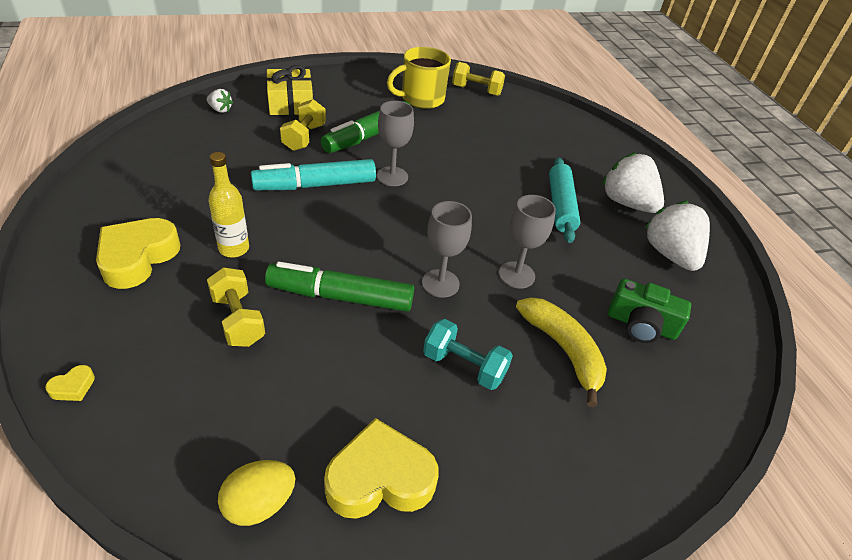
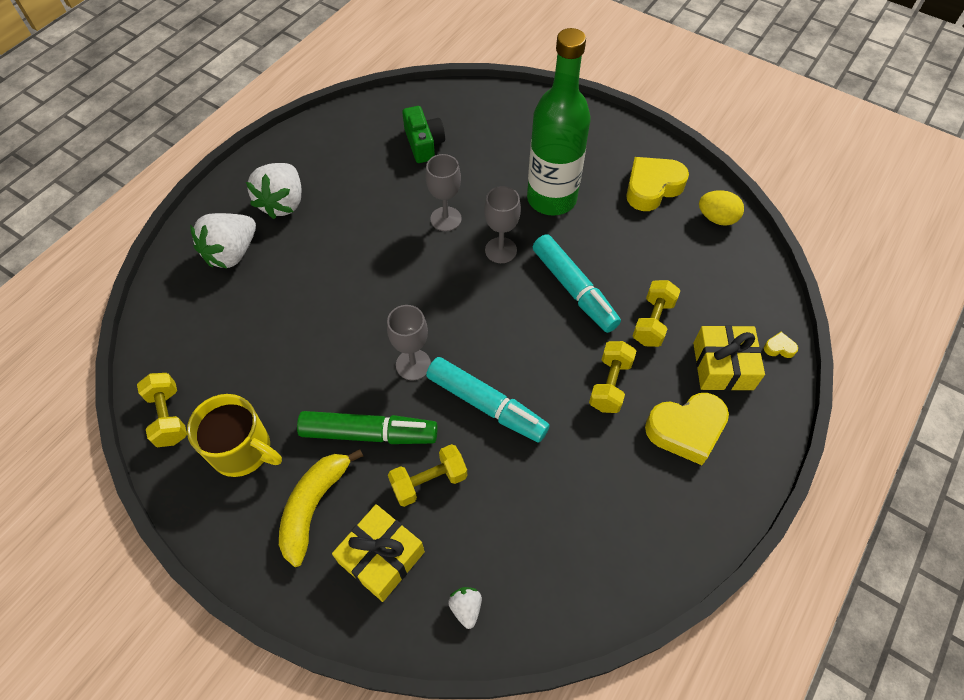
camera: 125 degrees left, 15 degrees up
(133, 327) = (723, 366): none -> yellow gift
(234, 249) = (610, 384): yellow bottle -> yellow dumbbell
(340, 296) = (574, 289): green marker -> turquoise marker
(380, 478) = (652, 188): yellow heart -> yellow heart turned 105 degrees clockwise
(464, 366) = (551, 199): turquoise dumbbell -> green bottle
(561, 206) = (332, 237): turquoise rolling pin -> none
(563, 350) = (487, 166): yellow banana -> yellow banana (313, 506)
(670, 254) = (329, 156): white strawberry -> white strawberry (232, 253)

